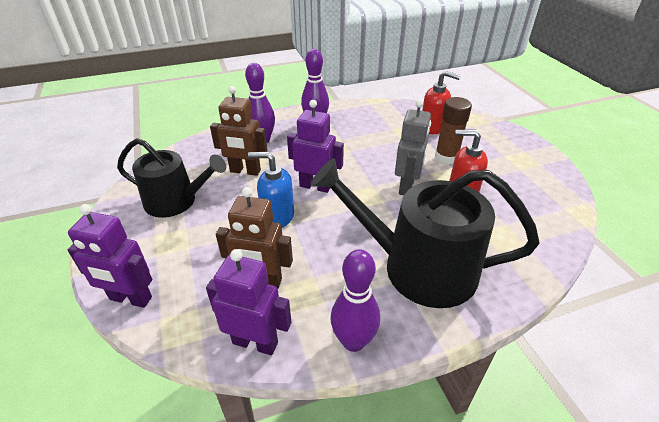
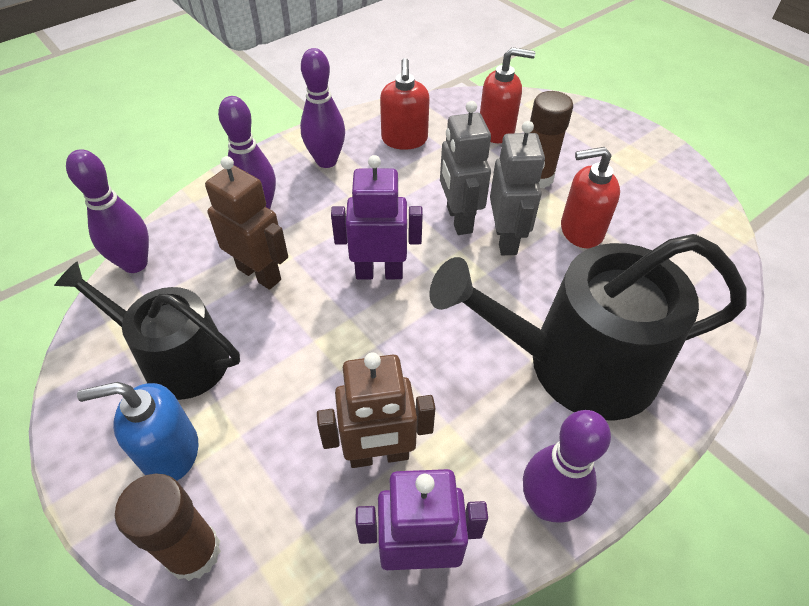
camera: 20 degrees left, 10 degrees up
(130, 298) = (193, 552): purple robot -> brown glue stick
(176, 201) = (176, 358): black watering can -> black watering can turned 150 degrees counterclockwise
(181, 151) = (135, 264): none -> purple bowling pin
(245, 171) = (259, 274): brown robot -> brown robot turned 135 degrees counterclockwise
(277, 216) = (348, 340): blue soap dispenser -> blue soap dispenser (170, 452)
(369, 121) = (404, 140): none -> red soap dispenser
(381, 169) = (458, 219): none -> grey robot

